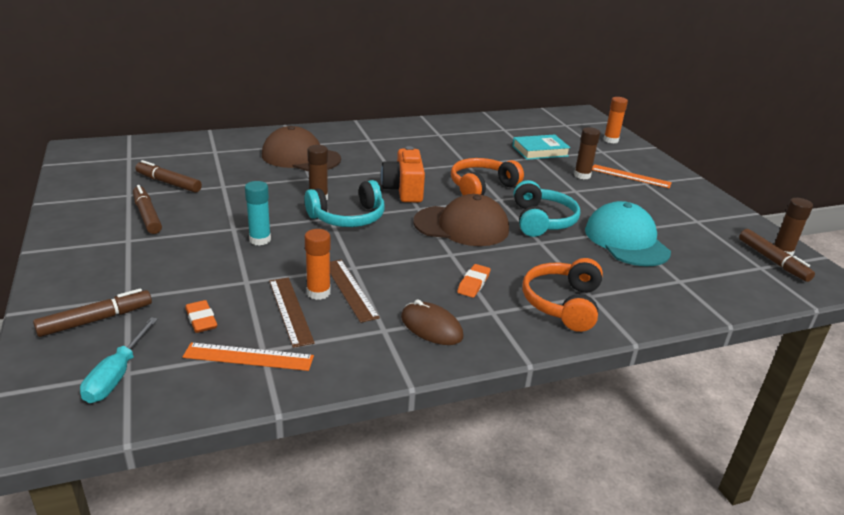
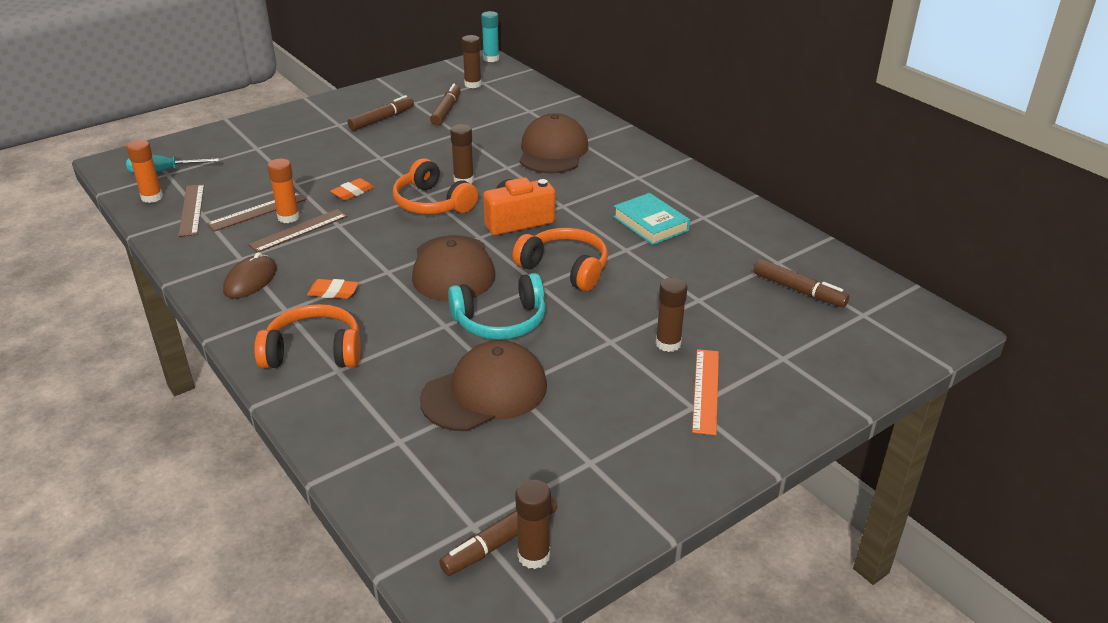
camera: 75 degrees right, 5 degrees up
(96, 320) = (225, 146): brown marker -> brown marker (799, 290)
(126, 162) = (473, 84): none -> brown glue stick
(201, 320) = (235, 181): orange eraser -> orange eraser (353, 192)
(248, 357) = (191, 210): orange ruler -> brown ruler
(260, 240) = (365, 173): turquoise glue stick -> turquoise glue stick (491, 59)
(348, 218) = (432, 203): turquoise headphones -> orange headphones
(540, 151) = (725, 300): turquoise book -> turquoise book (650, 223)
(610, 140) = (843, 364): orange glue stick -> orange glue stick (152, 197)
(626, 240) = (485, 392): turquoise cap -> brown cap

